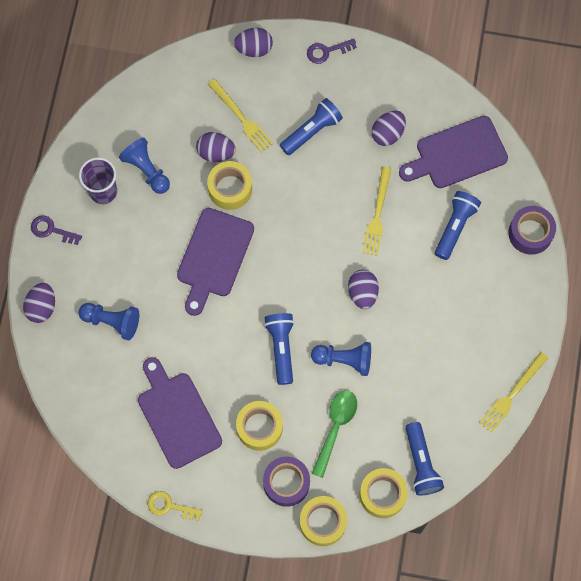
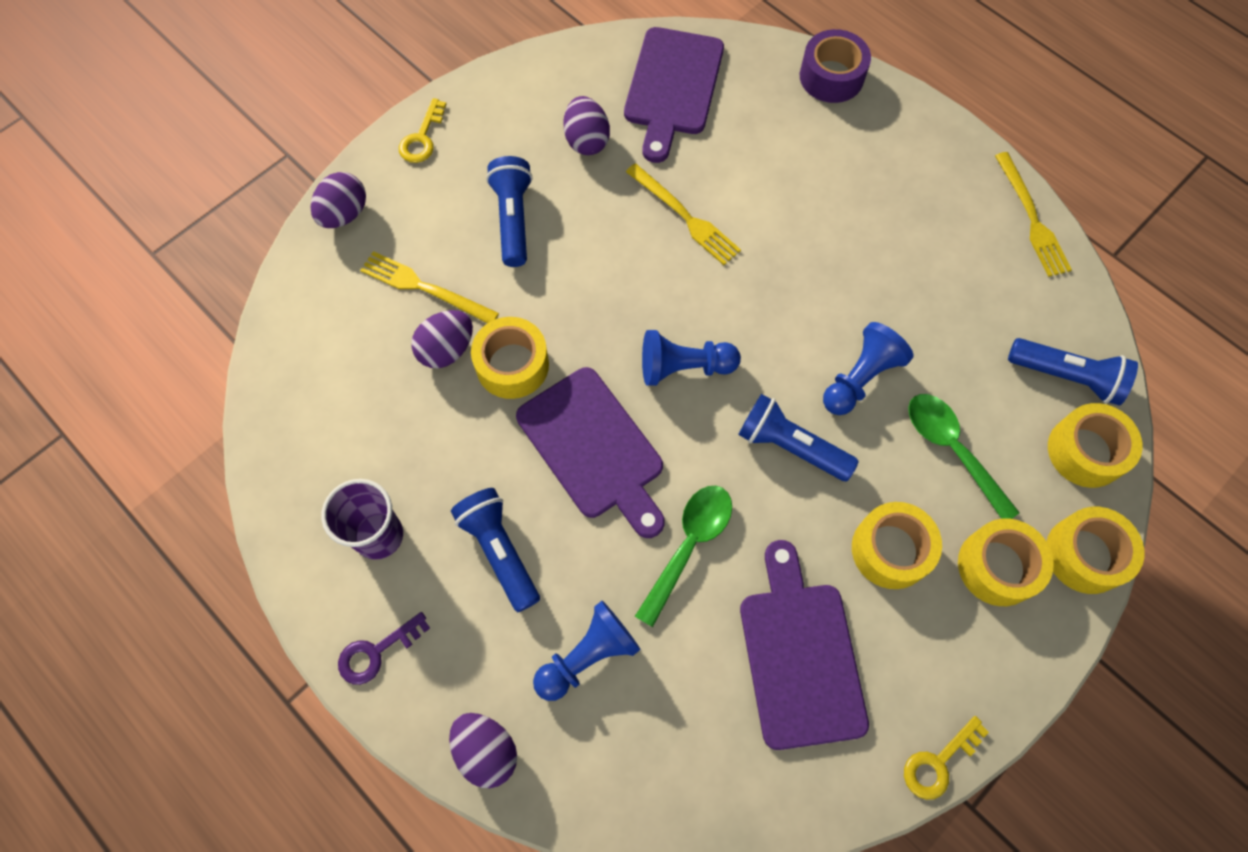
camera: 55 degrees left, 5 degrees down
(146, 170) = (397, 455): blue pawn -> blue pawn (684, 367)
(177, 416) = (800, 655): purple cutting board -> purple cutting board turned 75 degrees clockwise
(195, 332) = (688, 546): none -> green spoon
(241, 118) = (424, 288): yellow fork -> yellow fork turned 150 degrees counterclockwise
(286, 483) = (997, 566): purple tape -> yellow tape
(326, 51) = (422, 138): purple key -> yellow key
(362, 293) = (780, 299): purple egg -> none
(455, 227) = (766, 145): blue flashlight -> blue flashlight (499, 550)

